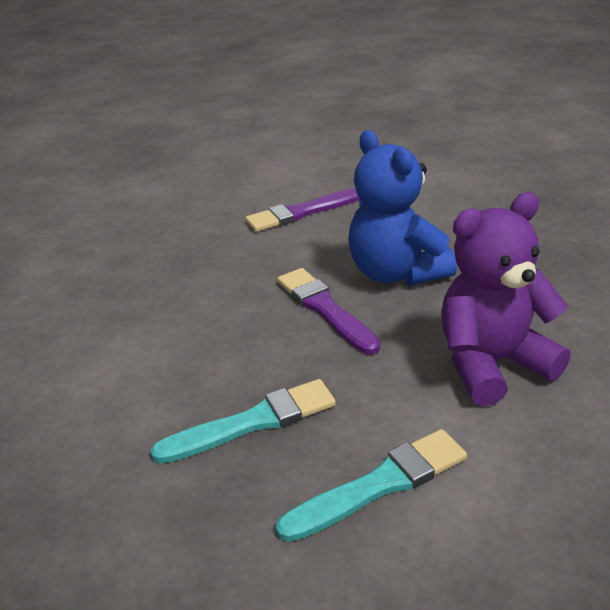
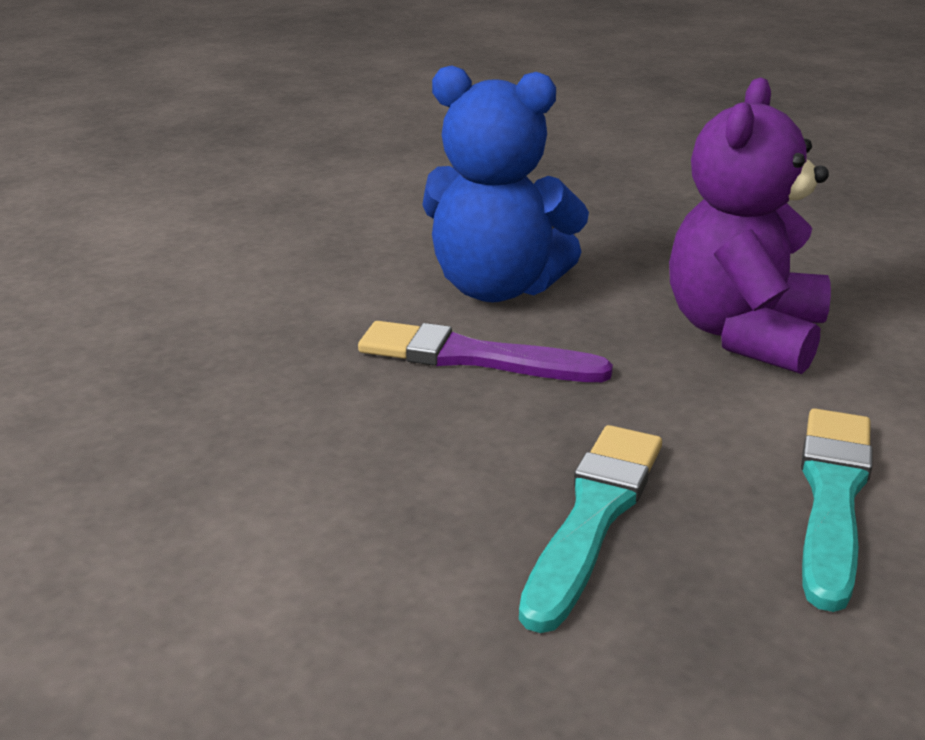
camera: 45 degrees left, 5 degrees down
(302, 212) = (254, 265): purple brush -> none

